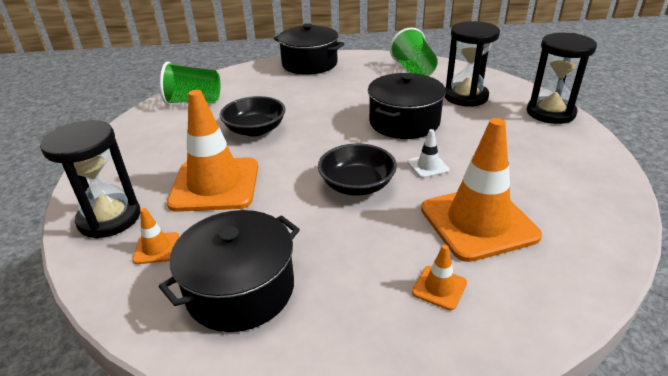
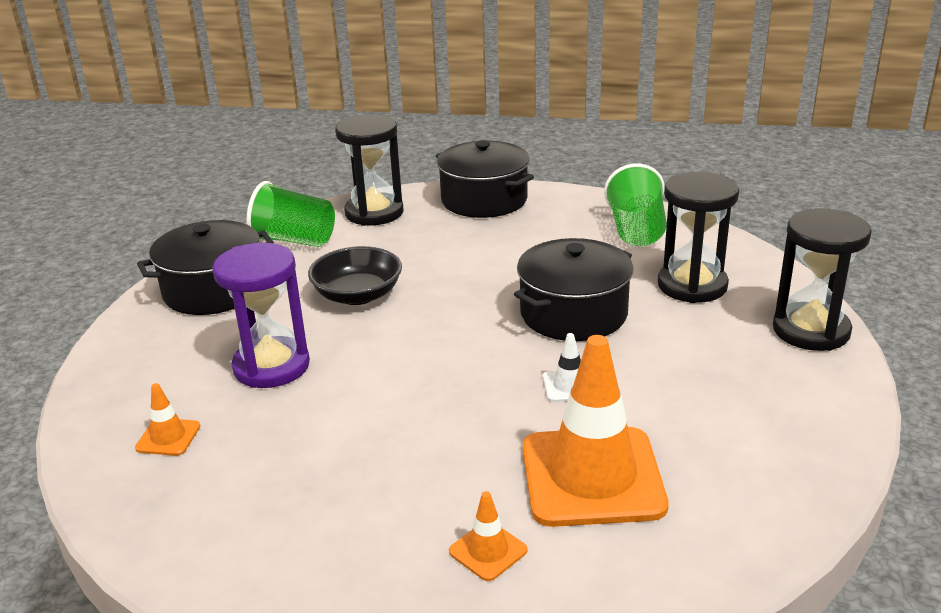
camera: 15 degrees right, 5 degrees down
(109, 218) = (128, 390): black hourglass -> black hourglass (374, 213)
(215, 185) = (271, 366): orange traffic cone -> purple hourglass
(240, 289) = (244, 505): black pot -> black pot (214, 290)
(357, 185) = (455, 397): black bowl -> none

